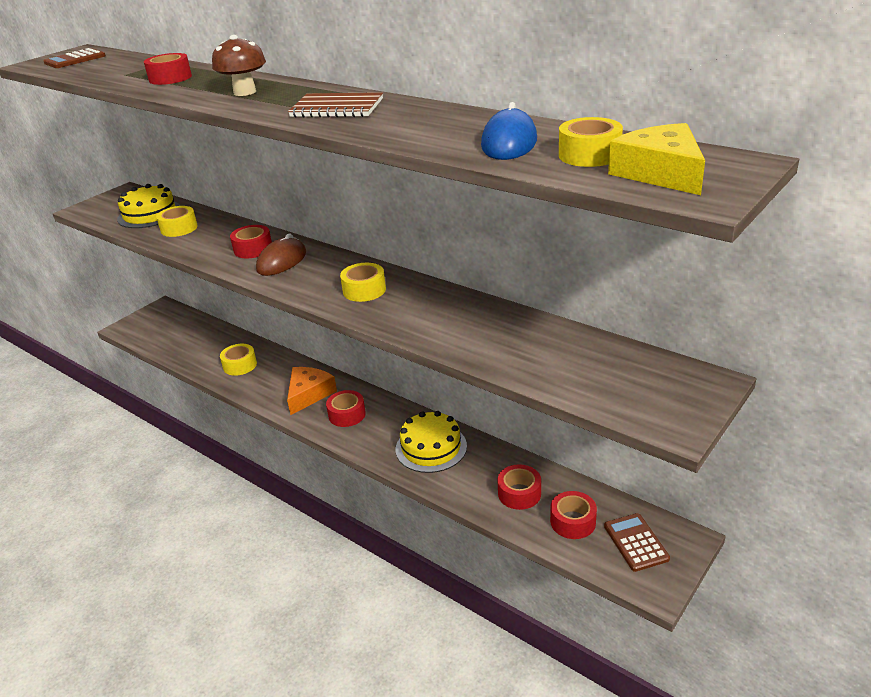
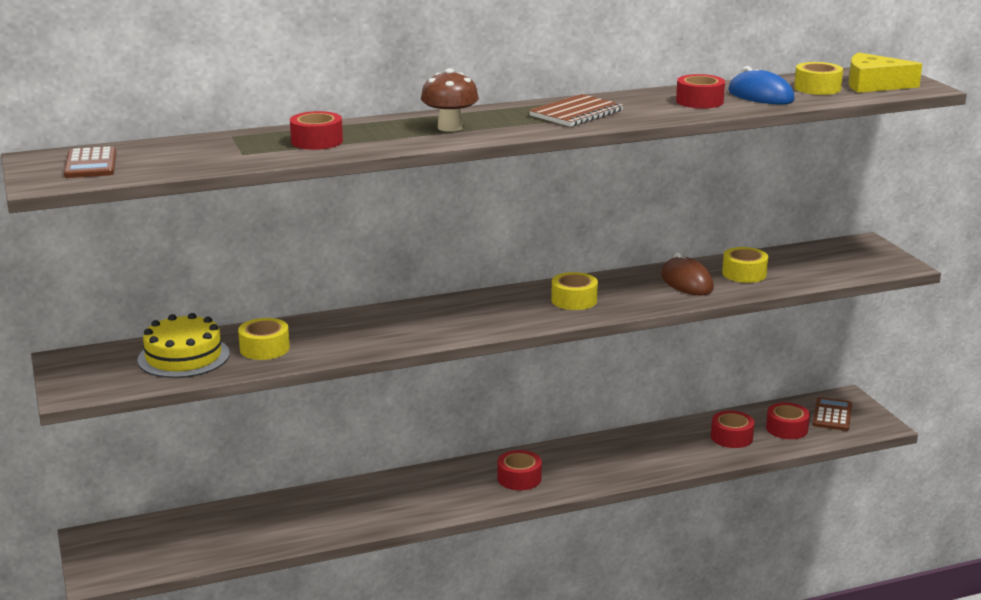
camera: 60 degrees left, 10 degrees down
(240, 365) = (332, 514): yellow tape -> yellow tape (744, 273)
(253, 249) = (397, 324): red tape -> red tape (699, 101)
(282, 261) = (452, 318): brown mouse -> brown mouse (687, 282)
(309, 394) = (453, 488): orange cheese -> none
(431, 447) = (625, 454): yellow cake -> none
(636, 542) = (832, 415): brown calculator -> brown calculator turned 90 degrees clockwise

